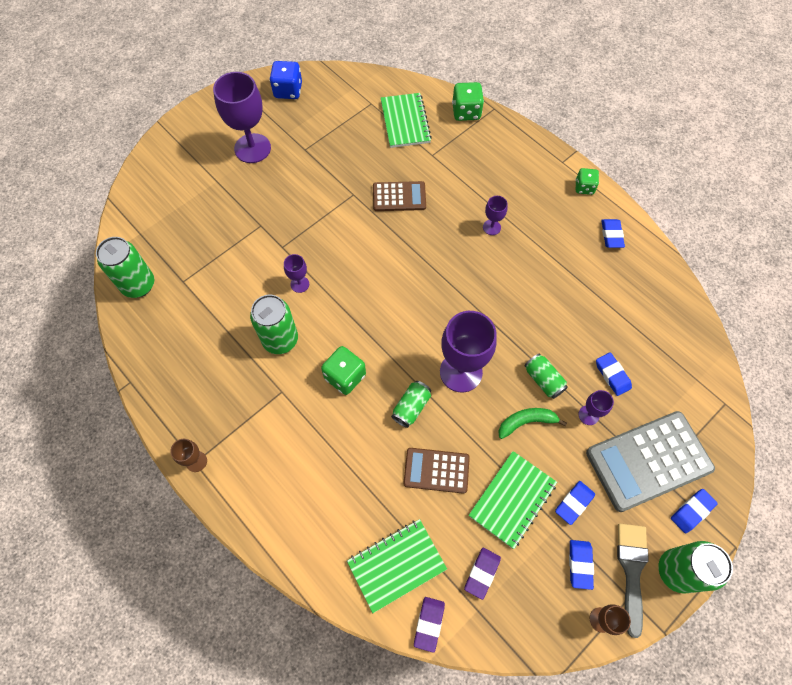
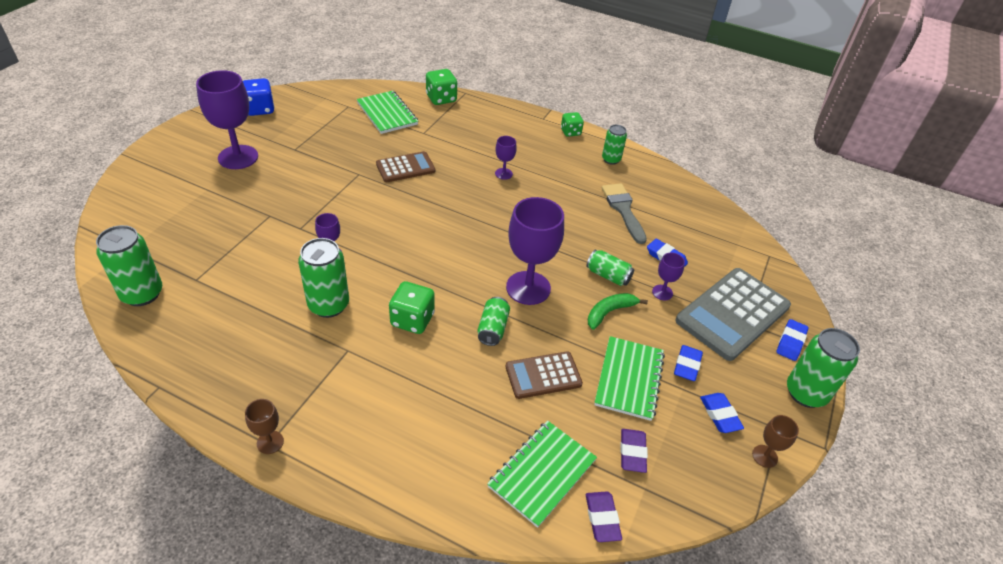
camera: 25 degrees left, 20 degrees down
(611, 235) = (611, 159): blue eraser -> green can
(631, 570) = (767, 405): grey brush -> grey brush (623, 210)

